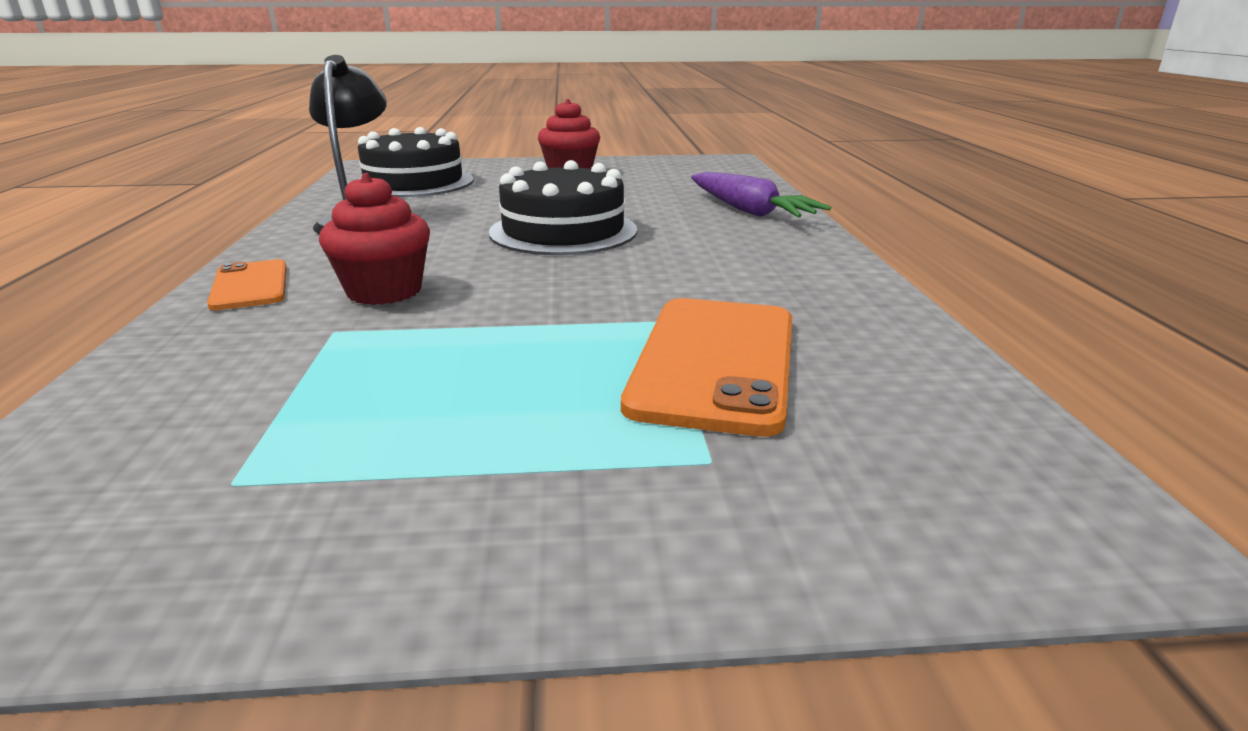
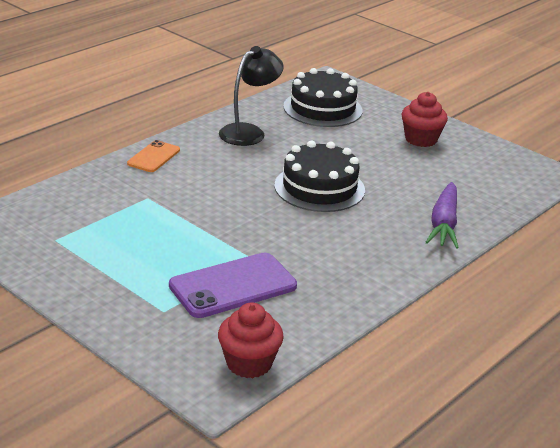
camera: 45 degrees right, 5 degrees up
(384, 291) = (190, 186): red cupcake -> red cupcake (249, 363)
(715, 362) = (233, 286): orange phone -> purple phone

